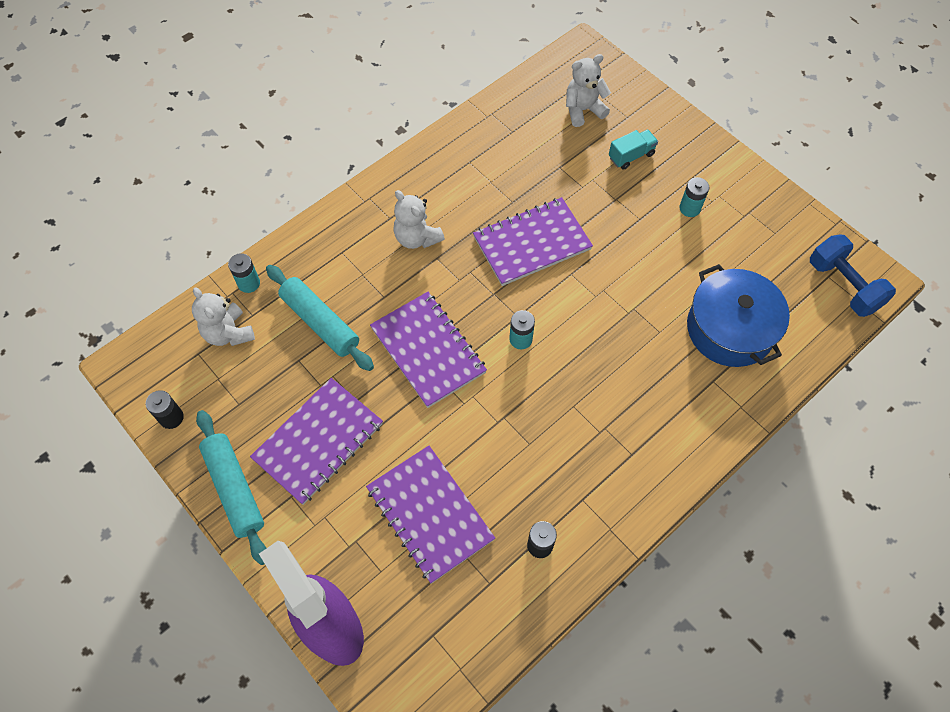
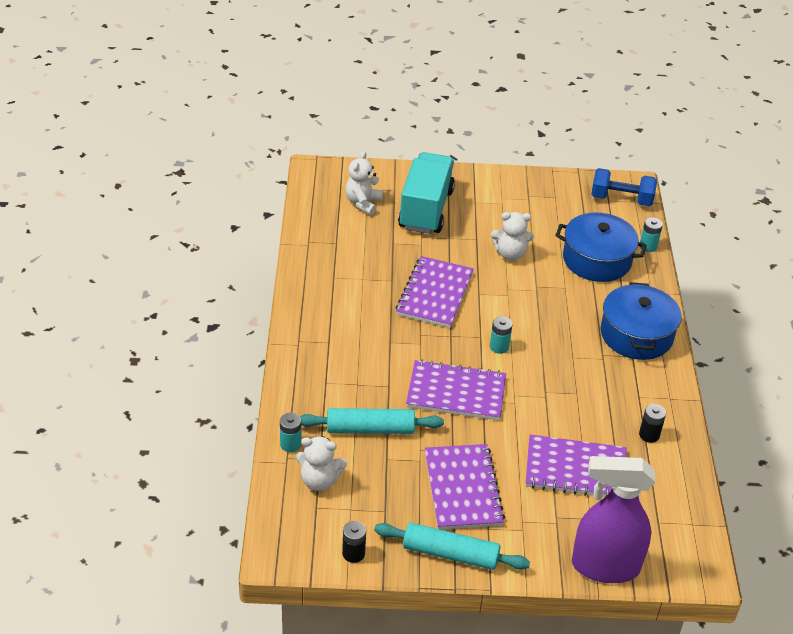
camera: 50 degrees left, 20 degrees down
(417, 238) = (362, 340): white teddy bear -> white teddy bear (510, 254)
(631, 156) = (426, 209): turquoise truck -> turquoise truck, size x2.31
(665, 437) = (636, 335): none -> blue pot
(689, 208) = (495, 215): turquoise battery -> turquoise battery (648, 246)

